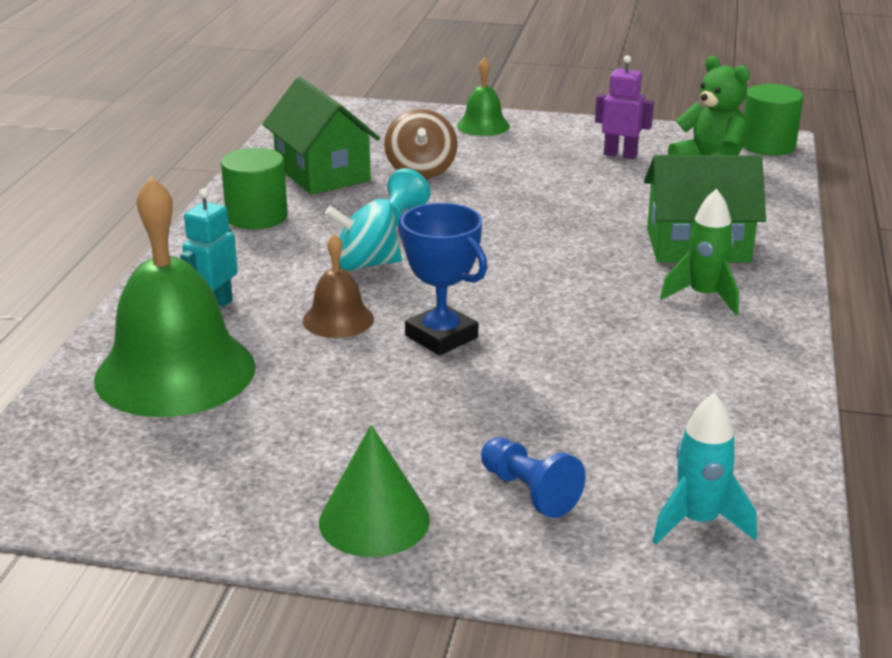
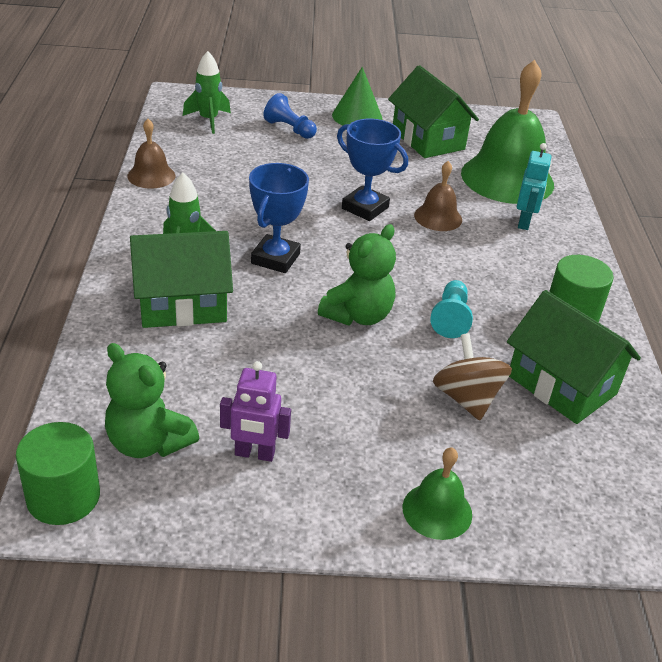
camera: 165 degrees right, 10 degrees up
(258, 455) = (428, 139): none -> green house
(365, 265) = (448, 265): turquoise spinning top -> none
(500, 227) = (358, 315): none -> green teddy bear
(586, 282) = (275, 258): none -> blue trophy
(698, 522) = (208, 120): turquoise rocket -> green rocket
(781, 402) = (151, 175): none -> brown bell

